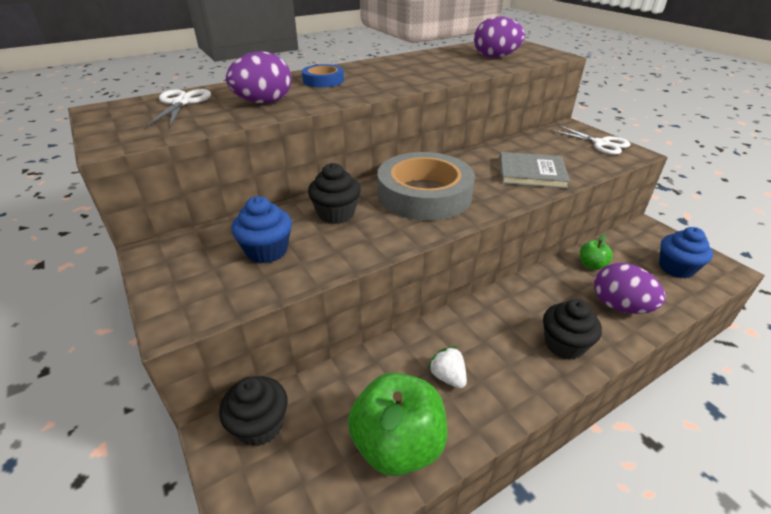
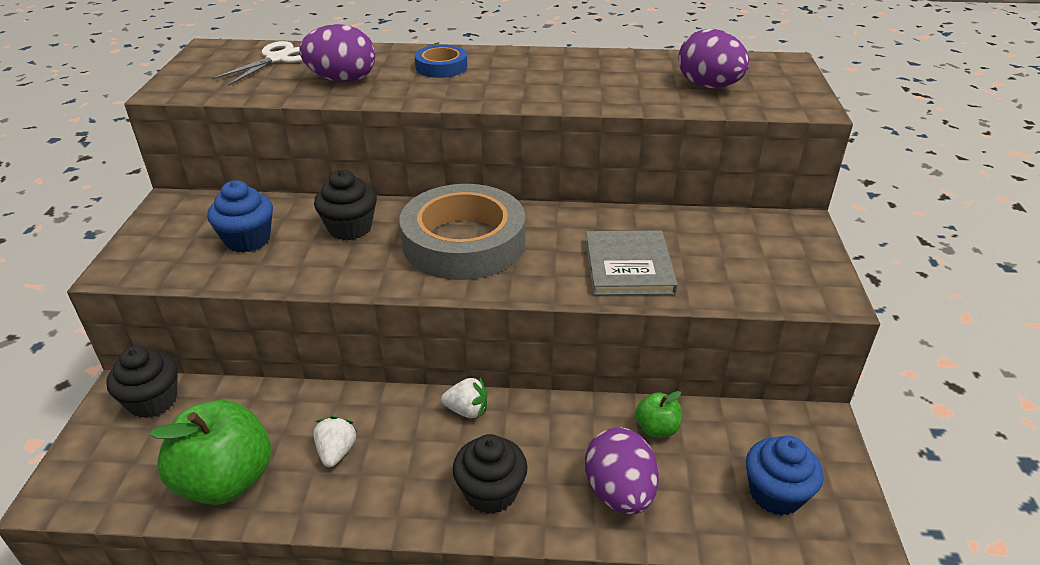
camera: 35 degrees right, 0 degrees up
(490, 307) = (467, 410): none -> white strawberry
(531, 173) = (629, 266): grey book -> grey book turned 45 degrees clockwise
(601, 143) = (802, 264): white scissors -> none

